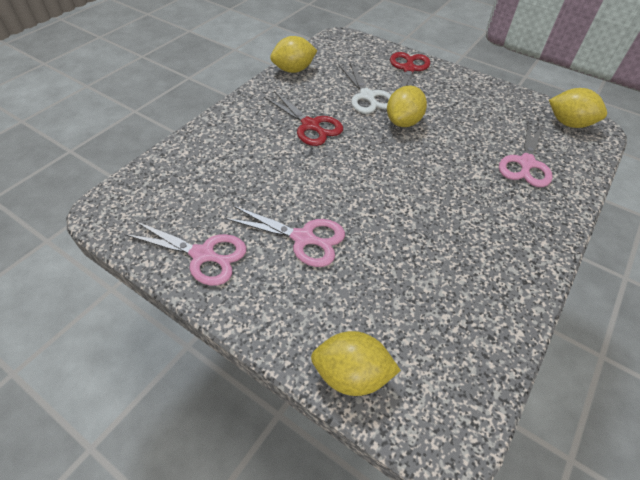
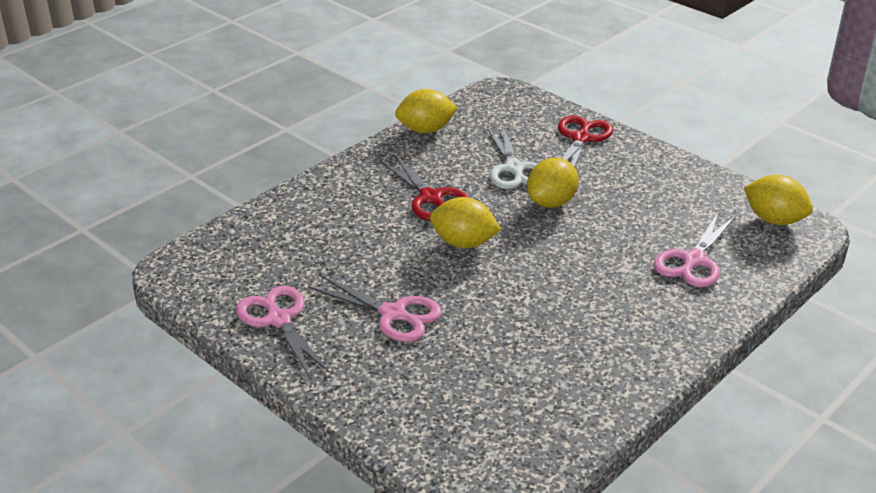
camera: 10 degrees right, 15 degrees down
(203, 255) = (278, 320): pink scissors -> pink scissors turned 150 degrees counterclockwise
(351, 374) = (414, 436): yellow lemon -> yellow lemon (463, 243)

